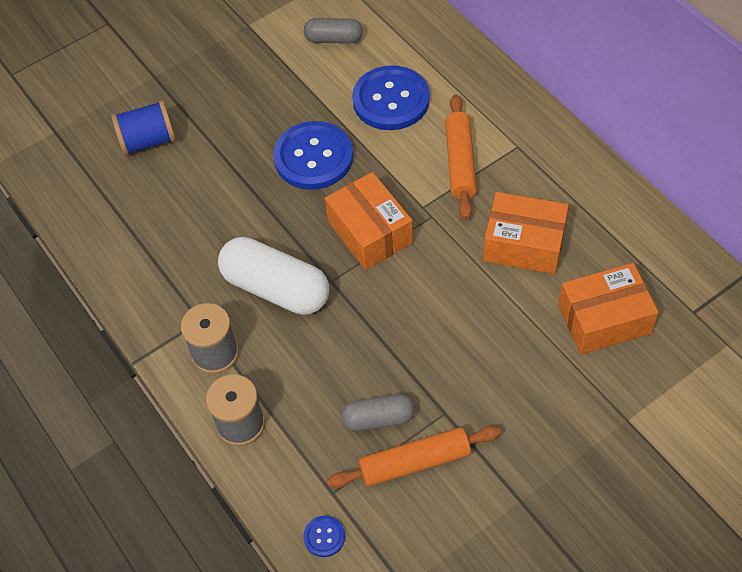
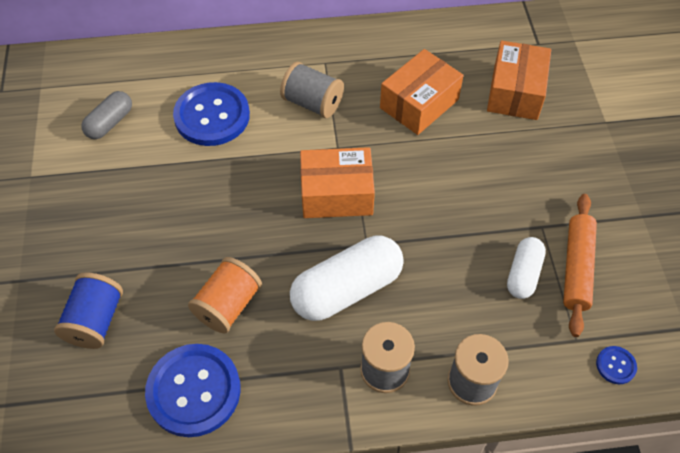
camera: 65 degrees left, 0 degrees up
(211, 215) = (228, 305): none -> orange spool
(313, 157) = (227, 197): blue button -> blue button (194, 391)
(378, 419) = (523, 274): grey capsule -> white capsule
(460, 162) = (312, 103): orange rolling pin -> grey spool

